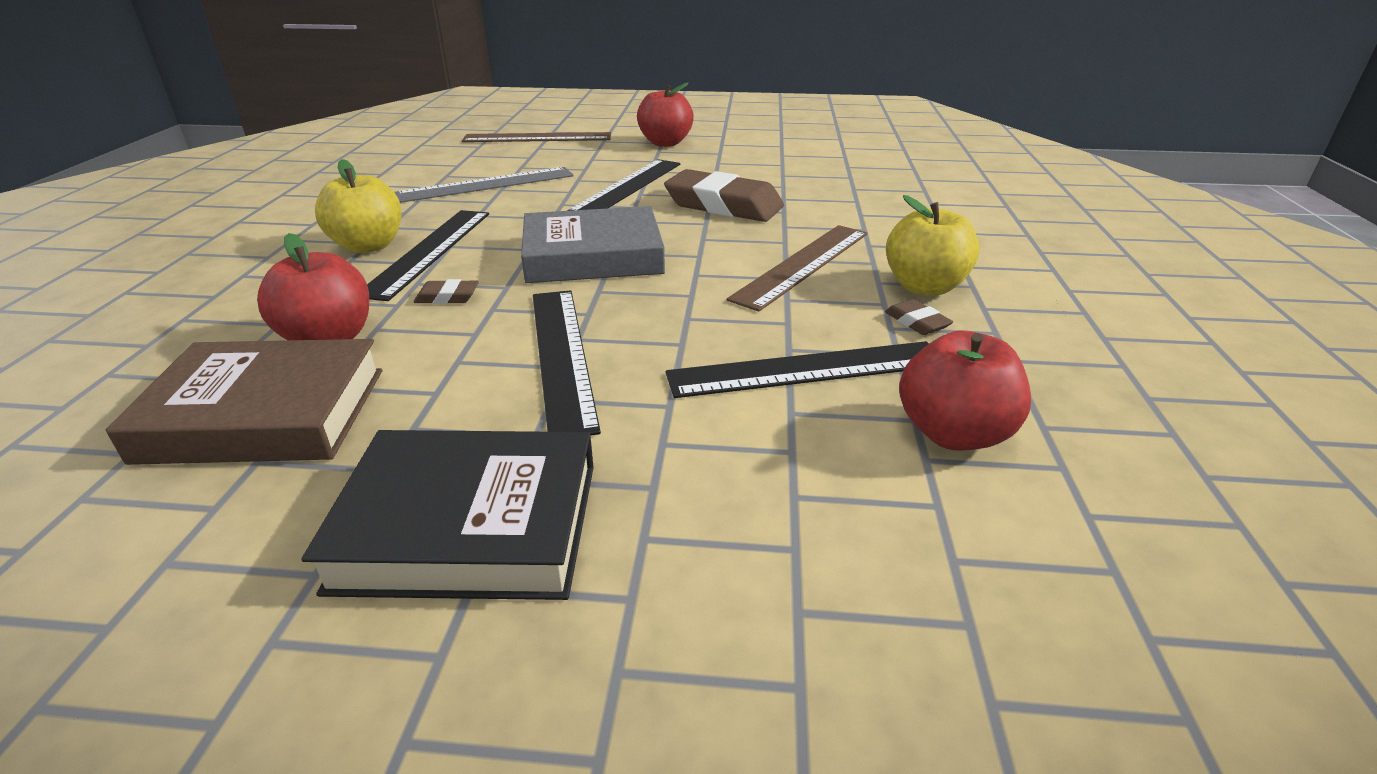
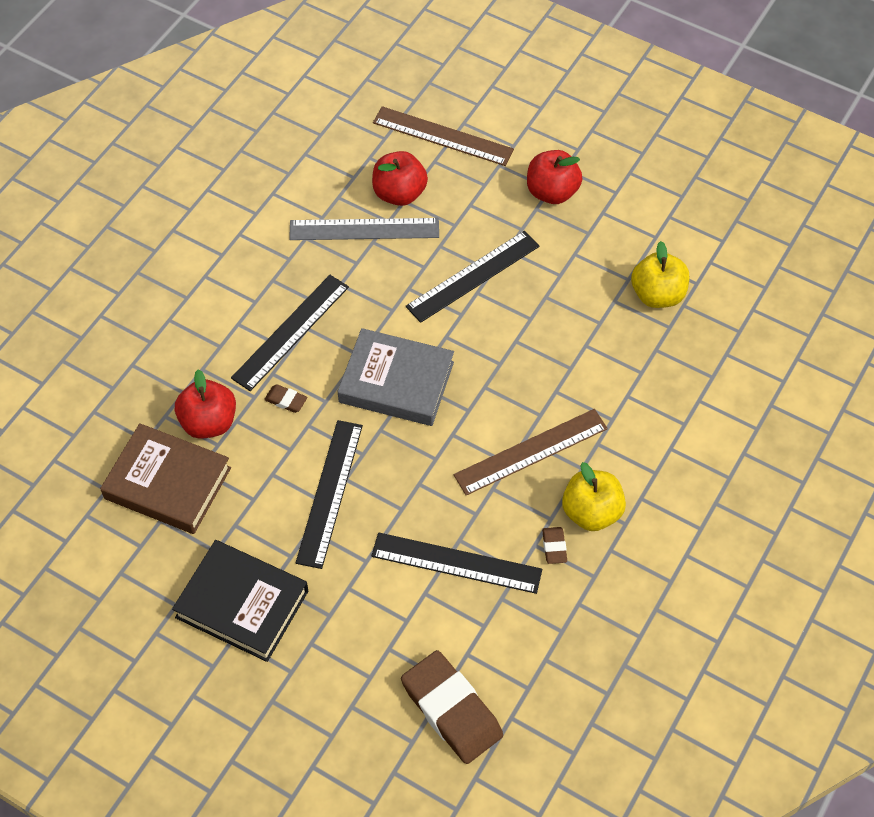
camera: 25 degrees right, 25 degrees up
(368, 246) = (253, 308): yellow apple -> yellow apple (657, 295)
(723, 205) = (530, 339): brown eraser -> brown eraser (451, 710)
(953, 433) = (494, 644): red apple -> red apple (399, 193)

